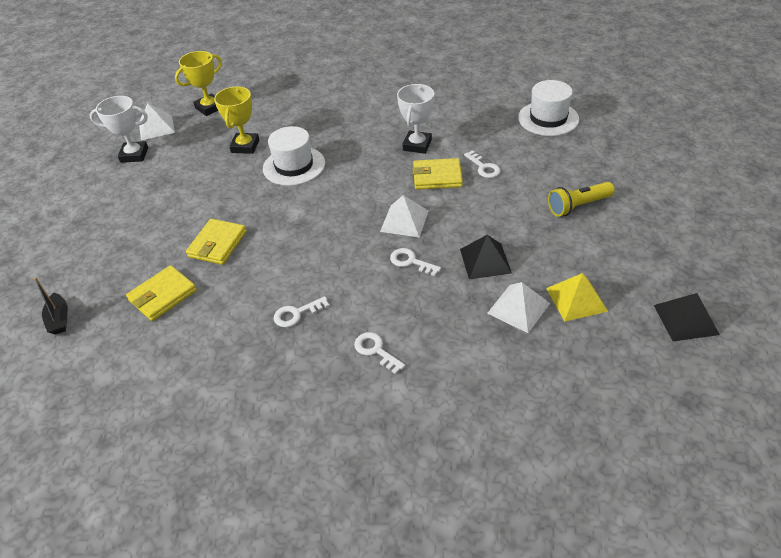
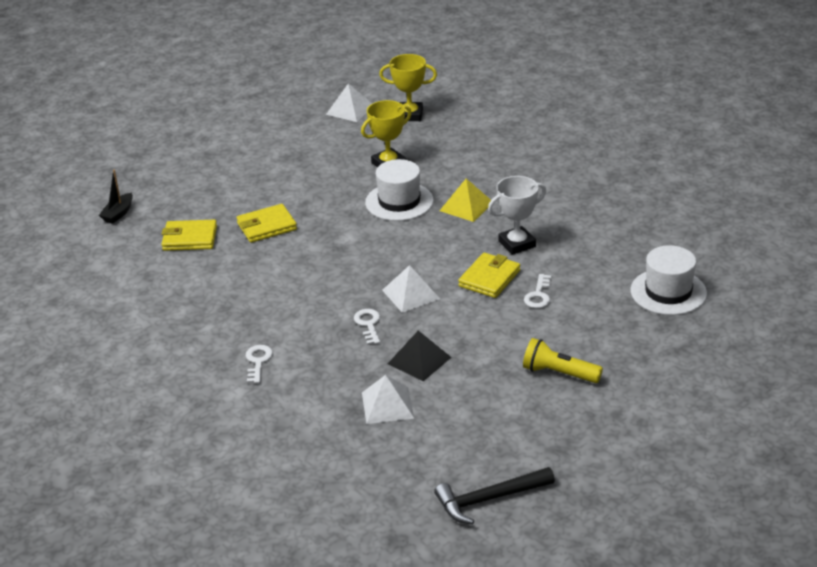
camera: 45 degrees right, 10 degrees down
(134, 155) = (305, 124): white trophy -> none
(296, 314) = (247, 305): white key -> none
(437, 177) = (489, 278): yellow wallet -> yellow wallet turned 75 degrees clockwise
(576, 299) = (436, 429): yellow pyramid -> yellow pyramid (466, 206)
(685, 319) = (489, 499): black pyramid -> black hammer

